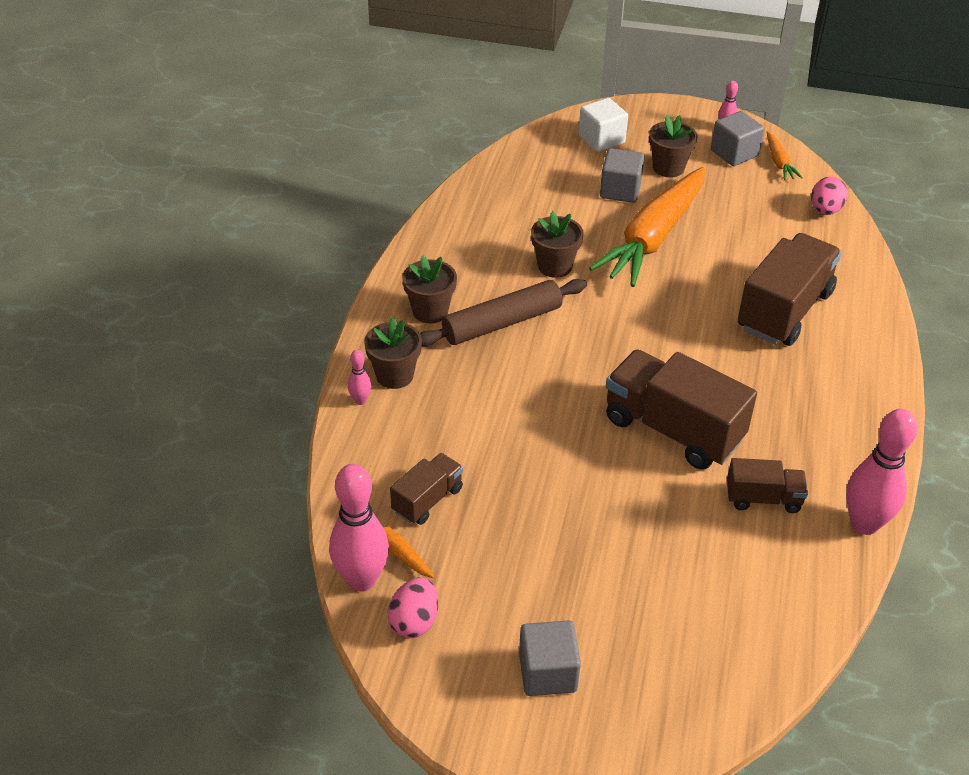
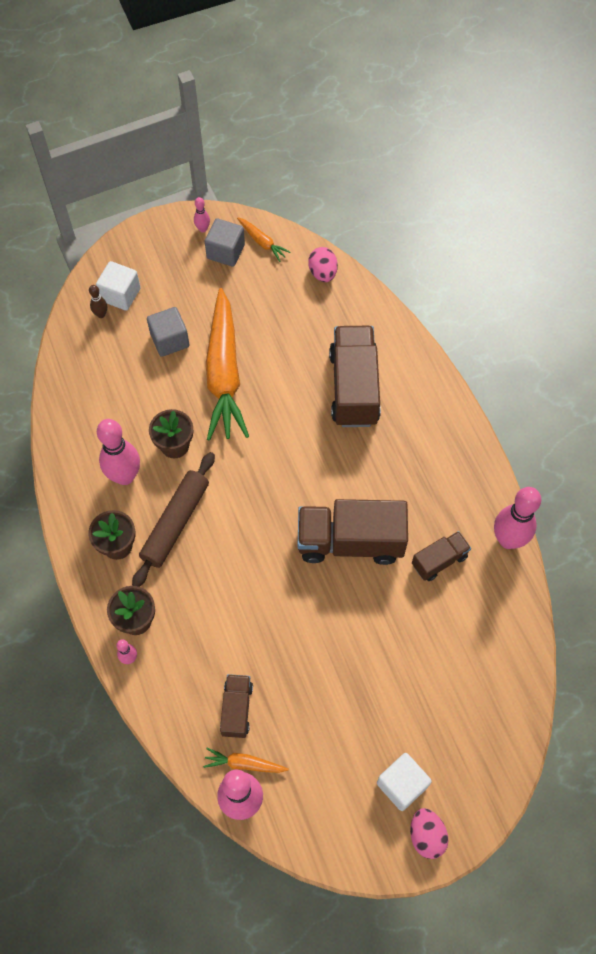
camera: 35 degrees left, 20 degrees up
(414, 621) = (297, 808): pink egg -> pink egg (426, 836)
(485, 265) = (125, 476): none -> pink bowling pin
(547, 672) = (402, 785): grey cube -> white cube
(570, 145) = (101, 314): none -> brown bowling pin
(668, 168) = (189, 295): brown flower pot -> none

